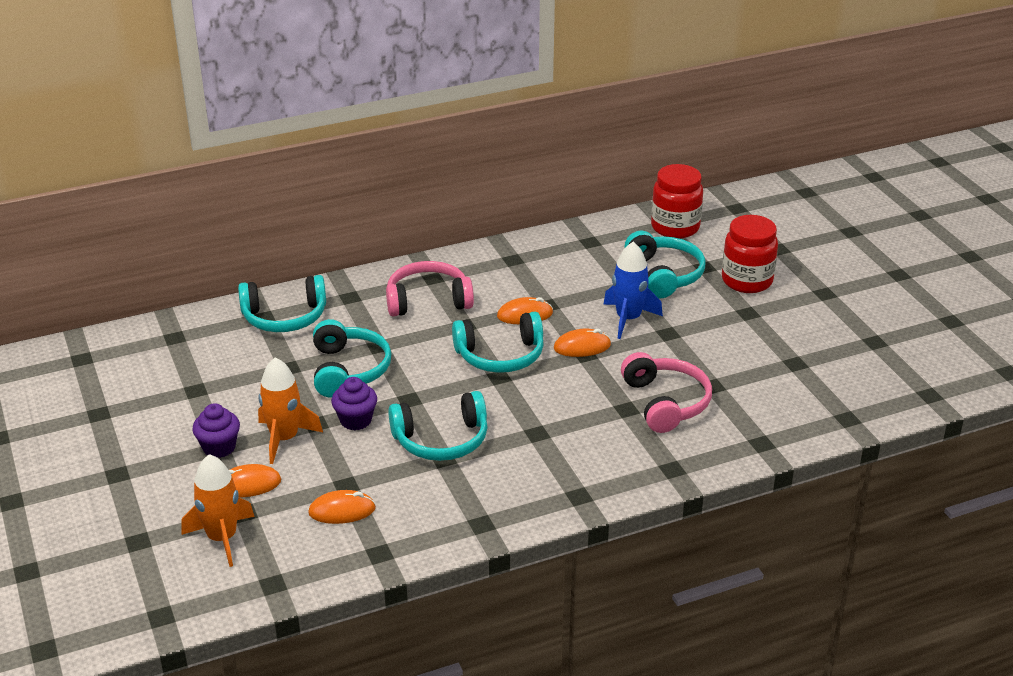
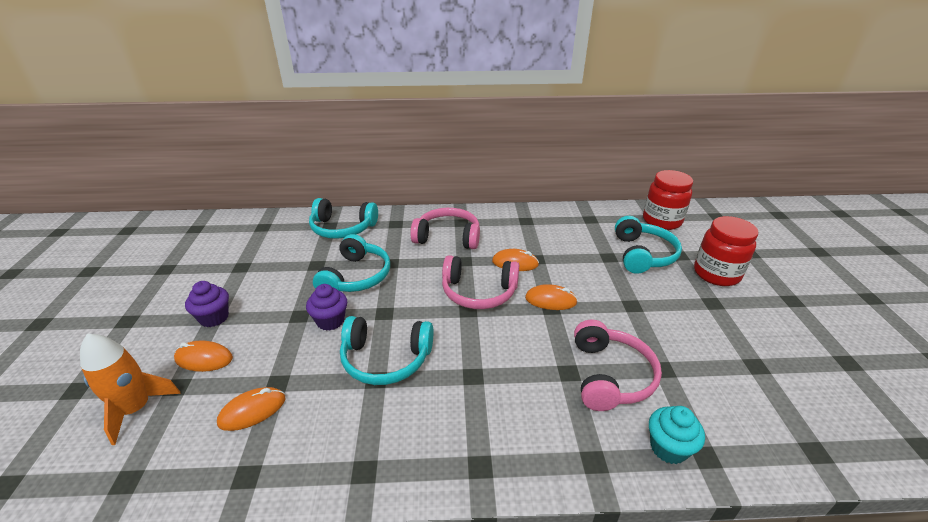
camera: 20 degrees right, 0 degrees up
(284, 438) = (266, 323): orange rocket -> none
(342, 511) = (252, 411): orange mouse -> orange mouse turned 45 degrees counterclockwise
(500, 355) = (478, 292): turquoise headphones -> pink headphones
(628, 319) = (600, 285): blue rocket -> none
(730, 445) = (668, 448): none -> turquoise cupcake

